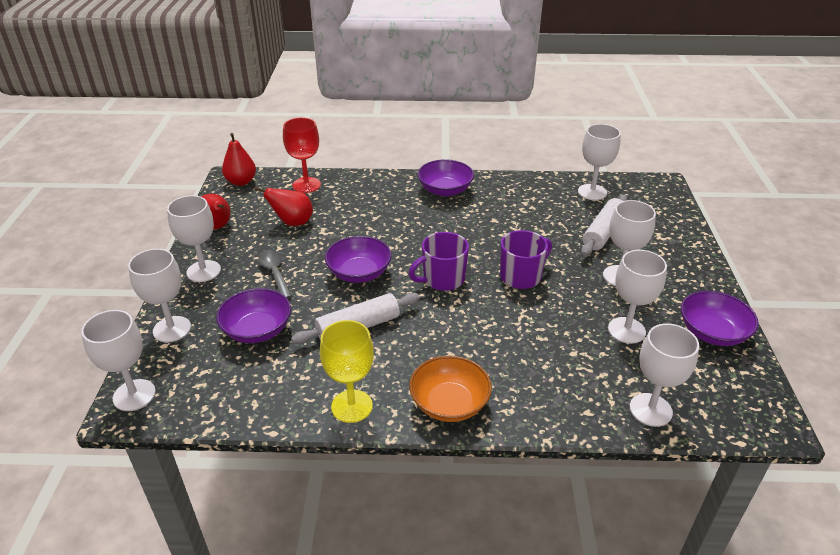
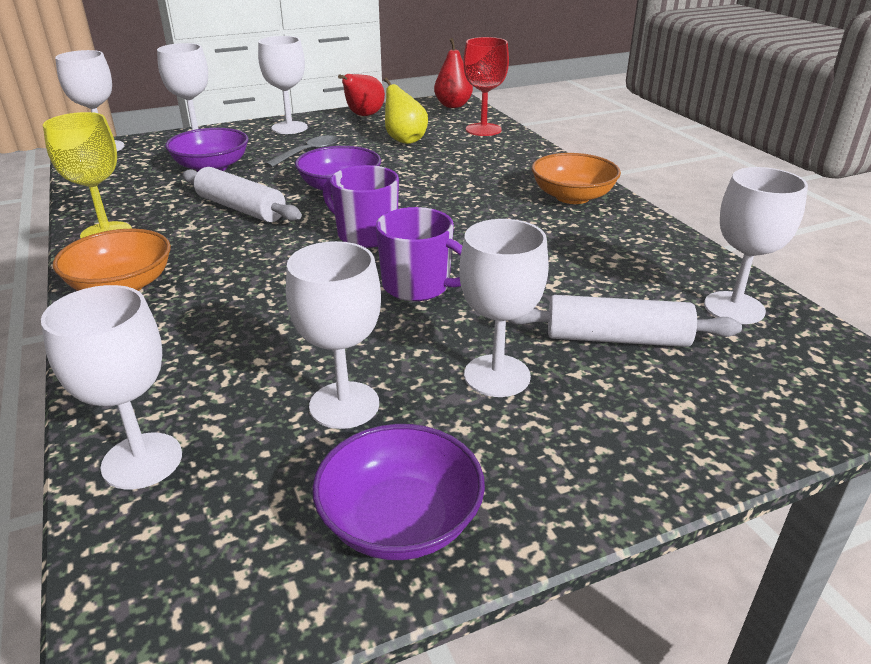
camera: 65 degrees right, 5 degrees down
(292, 222) = (404, 140): red pear -> yellow pear
(445, 190) = (572, 197): purple bowl -> orange bowl

